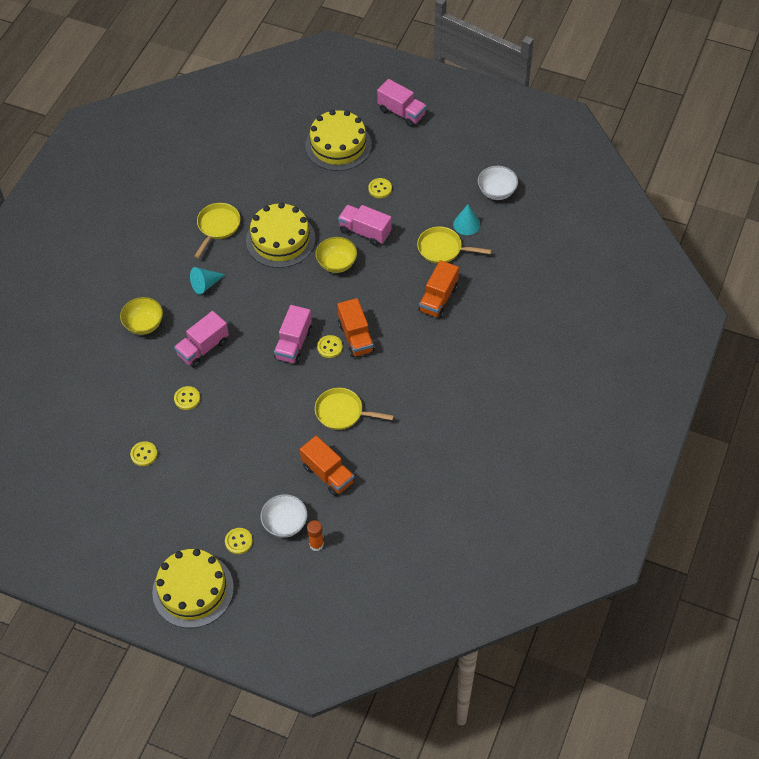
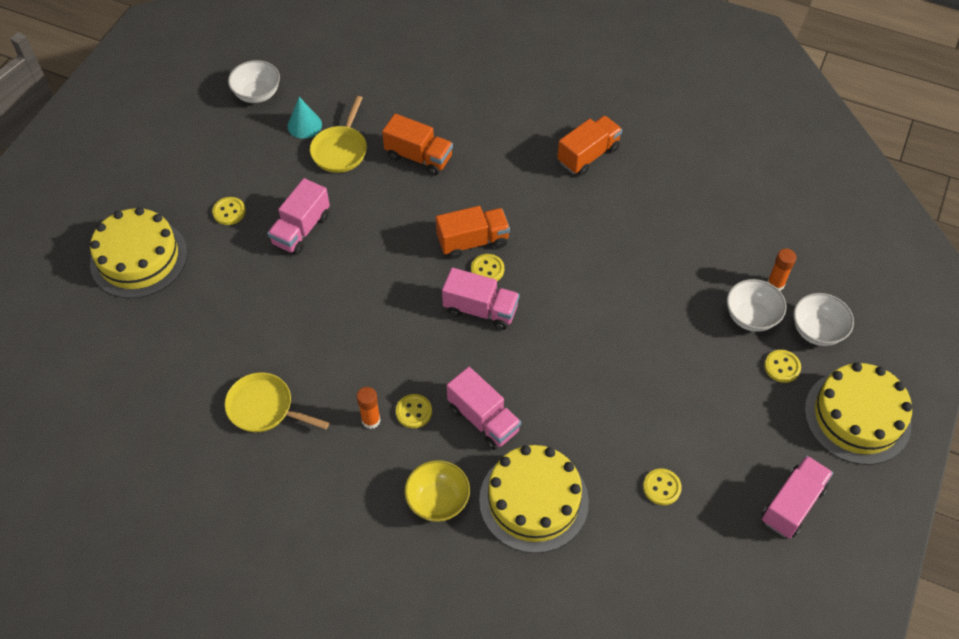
camera: 90 degrees left, 0 degrees up
(187, 398) = (568, 436): yellow button -> yellow button (414, 412)
(205, 284) = (371, 420): turquoise cone -> orange glue stick
(271, 570) = (817, 331): none -> white bowl
(280, 239) = (300, 327): yellow cake -> yellow cake (533, 500)
(328, 474) = (677, 272): orange truck -> orange truck (588, 155)
(337, 264) = (351, 261): yellow bowl -> none
(342, 412) = (587, 257): yellow pan -> none
(401, 112) = (96, 185): pink truck -> pink truck (792, 504)

